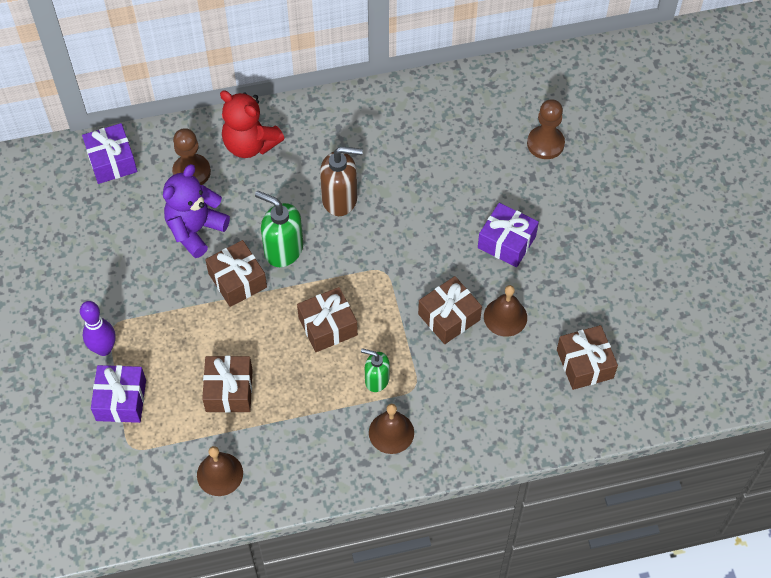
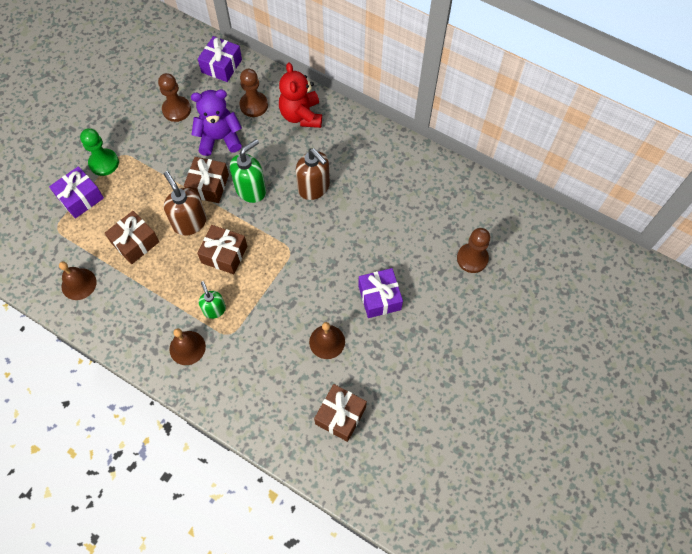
camera: 45 degrees right, 5 degrees up
(104, 349) = (104, 163): purple bowling pin -> green pawn
(117, 239) = (176, 110): none -> brown pawn
(260, 328) = (189, 222): none -> brown soap dispenser
(283, 250) = (251, 190): green soap dispenser -> green soap dispenser turned 60 degrees clockwise
(449, 317) = (295, 311): brown gift -> none

